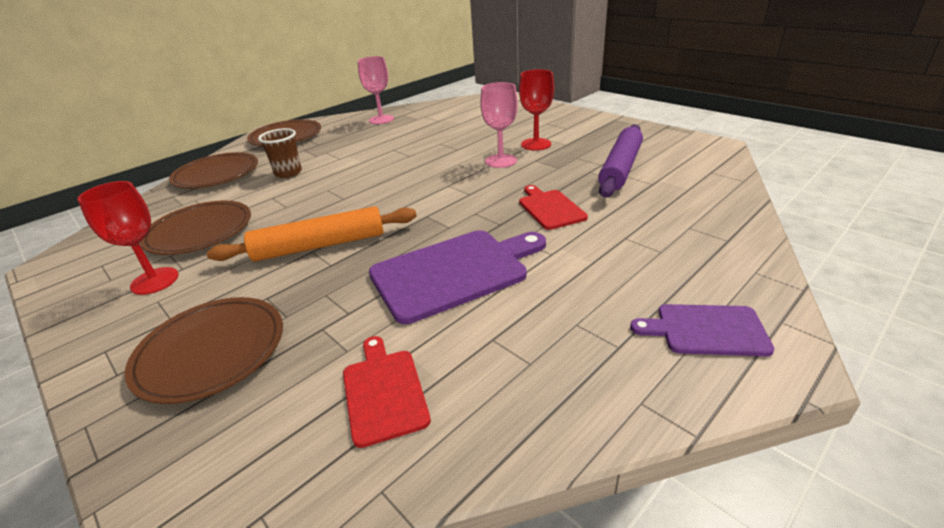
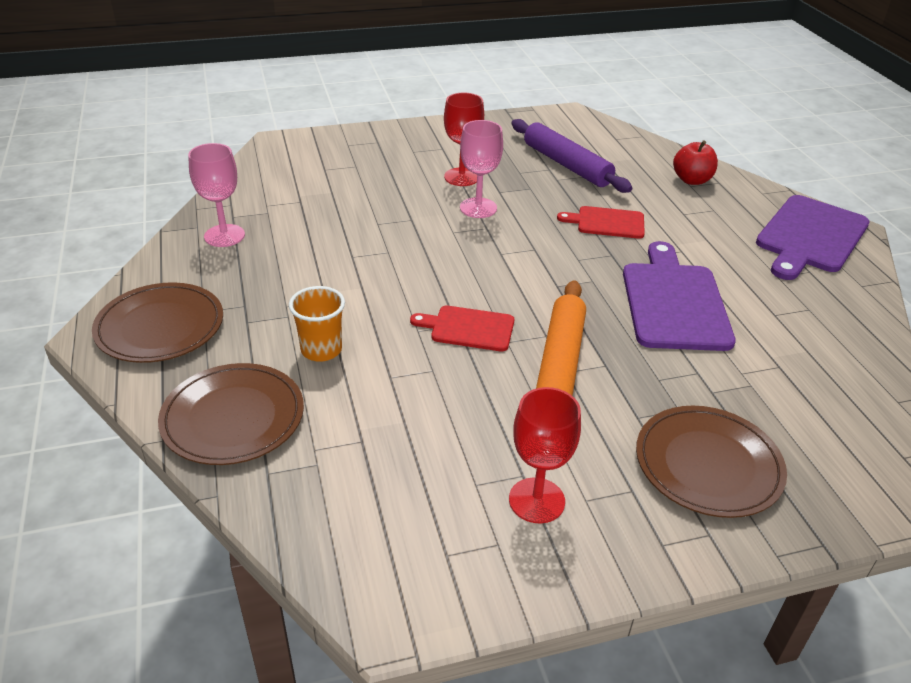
camera: 65 degrees left, 5 degrees up
(199, 231) = (431, 452): brown plate -> none
(288, 173) = (321, 350): brown cup -> orange cup
(383, 392) = (809, 378): red cutting board -> red cutting board (468, 328)
(702, 225) = (691, 180): none -> red apple
(706, 330) = (810, 236): purple cutting board -> purple cutting board, size x1.77

